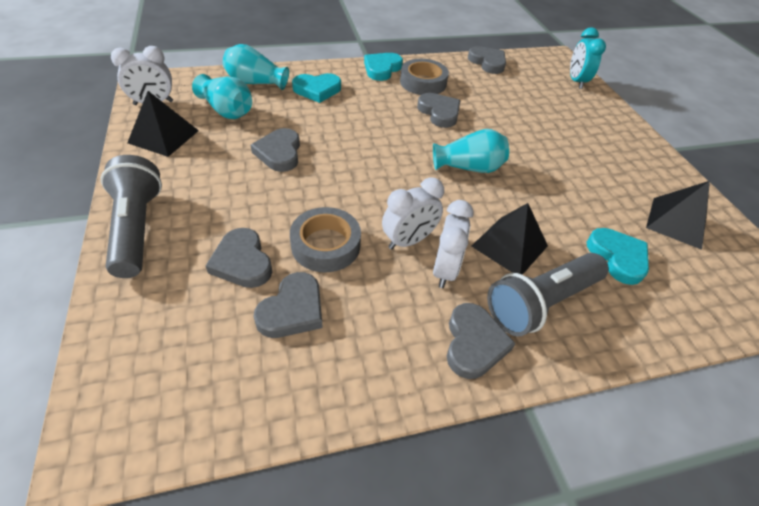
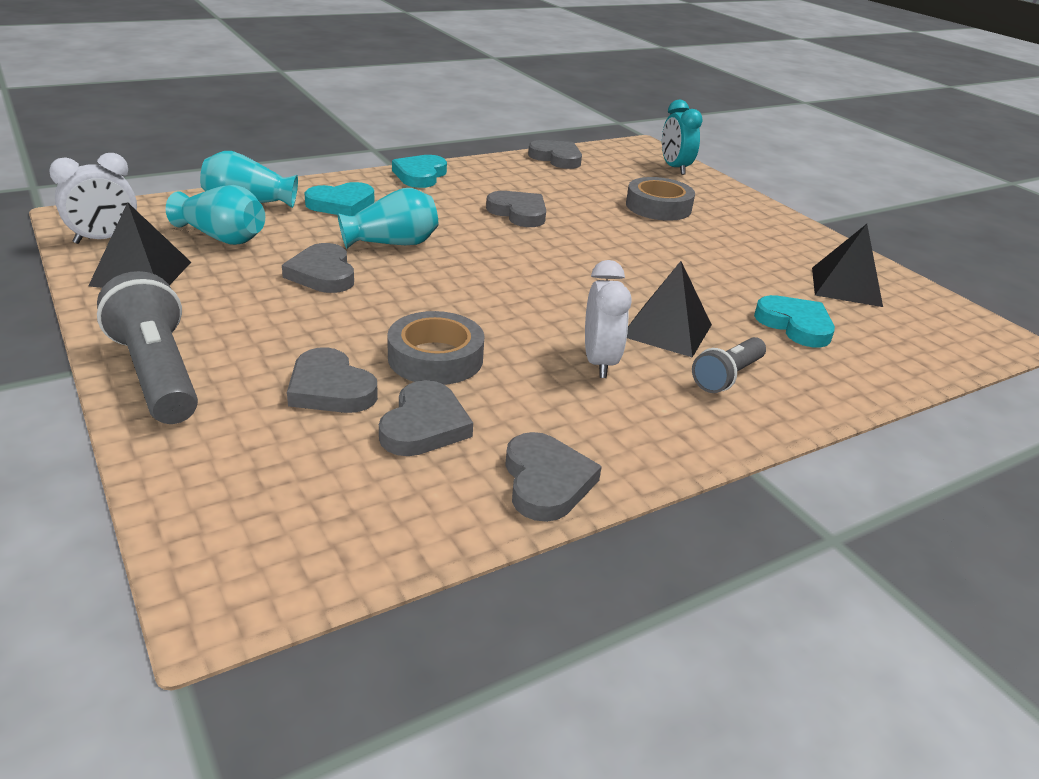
camera: 15 degrees left, 15 degrees down
(408, 241) = (541, 341): white clock -> none
(423, 82) = (482, 185): grey tape -> grey tape (658, 207)
(469, 167) = (582, 263): turquoise vase -> turquoise vase (393, 243)
(474, 343) = (666, 424): grey heart -> grey heart (546, 482)
(541, 303) = (727, 376): grey flashlight -> grey flashlight, size x0.59

